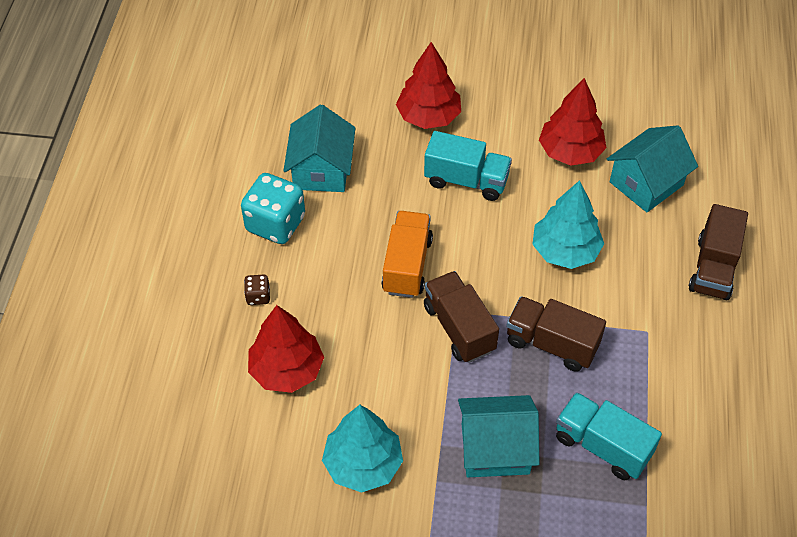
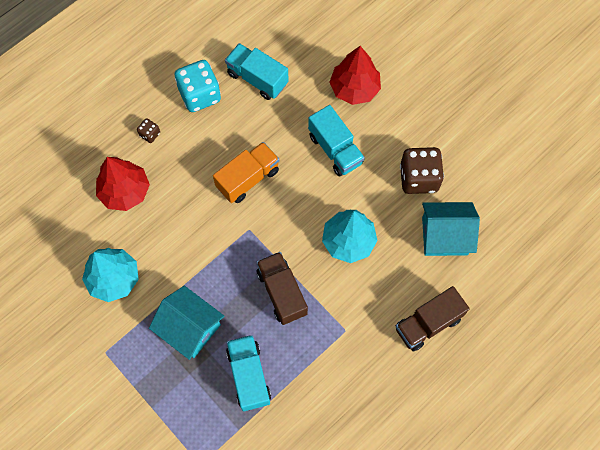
camera: 40 degrees right, 15 degrees up
(321, 170) = (257, 78): turquoise house -> turquoise truck
(459, 328) = (239, 241): brown truck -> none
(570, 152) = (418, 178): red tree -> brown dice

